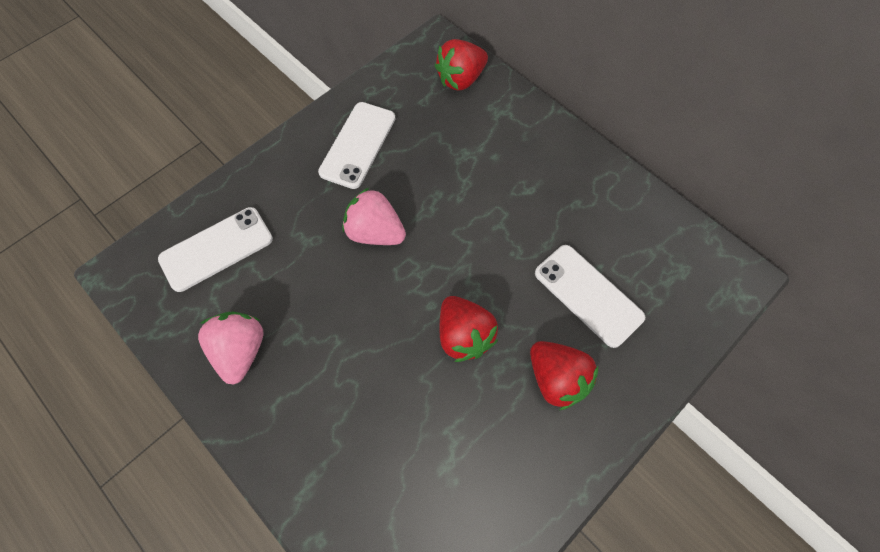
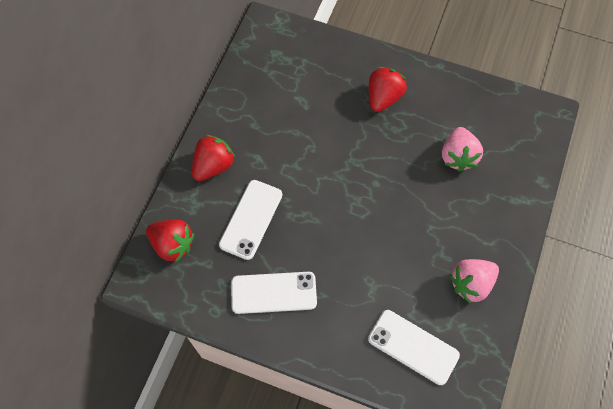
camera: 115 degrees left, 0 degrees up
(375, 232) = (342, 242): pink strawberry -> pink strawberry (458, 156)
(464, 335) = (385, 156): red strawberry -> red strawberry (213, 166)
(588, 295) = (320, 98): white phone -> white phone (251, 219)

